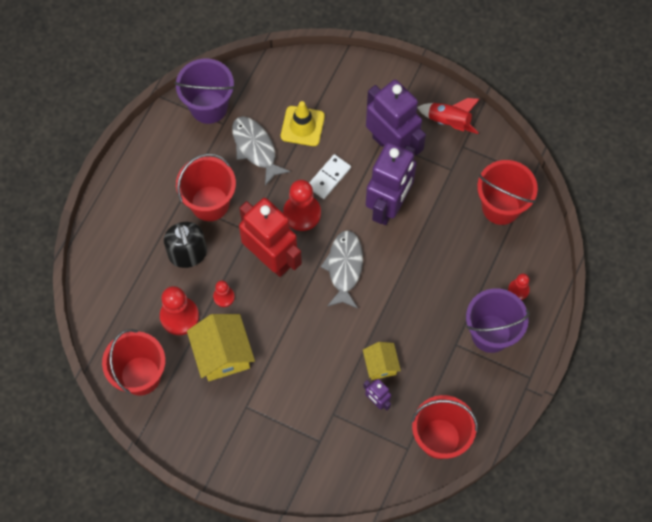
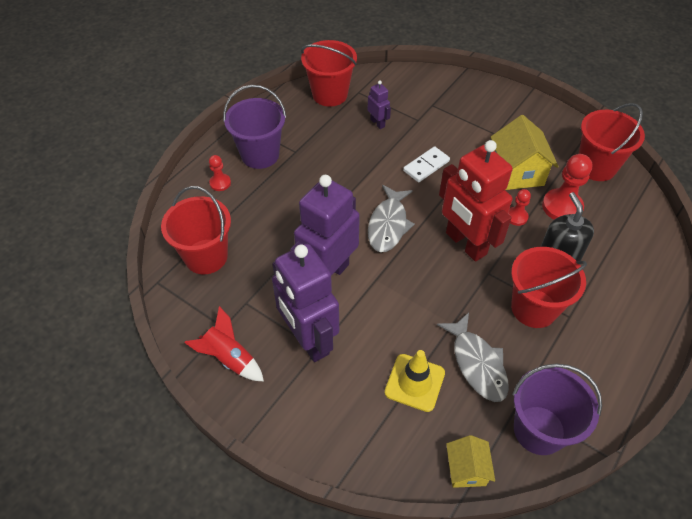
camera: 170 degrees left, 15 degrees down
(302, 213) = (427, 282): red pawn -> none
(329, 177) = (391, 315): white domino -> white domino (426, 166)
(381, 365) = (368, 146): yellow house -> yellow house (466, 469)

